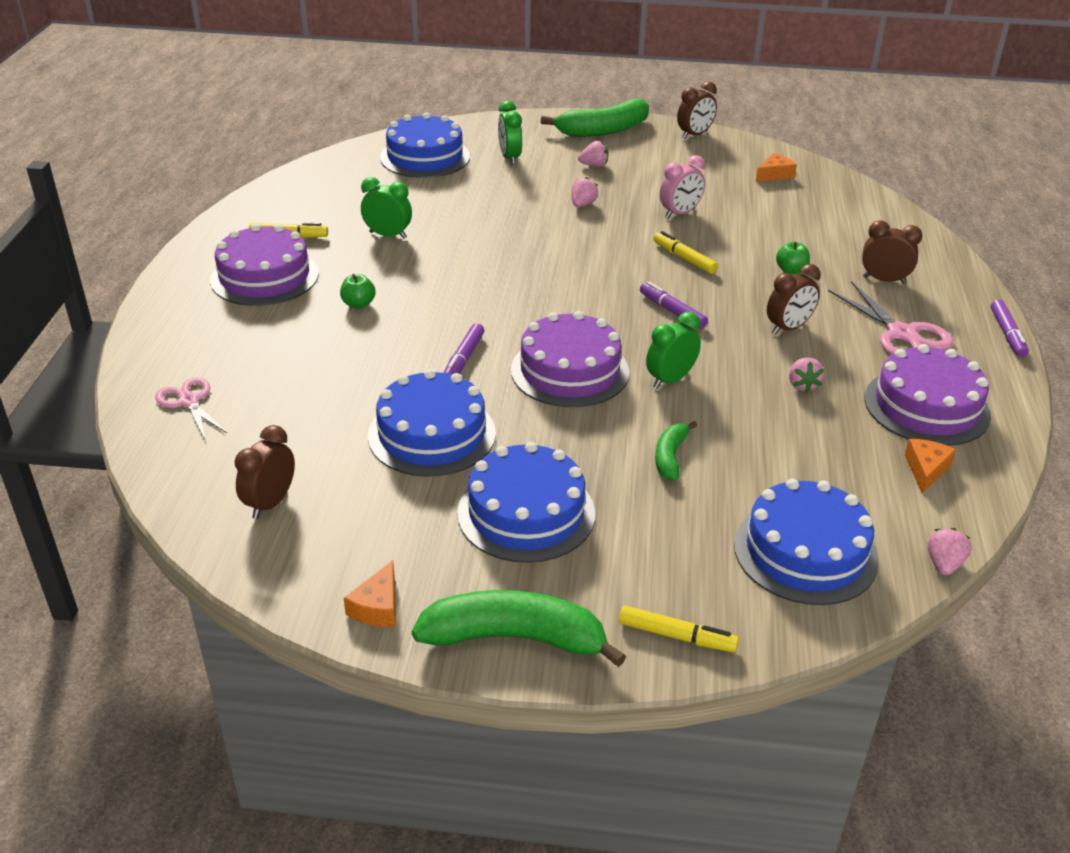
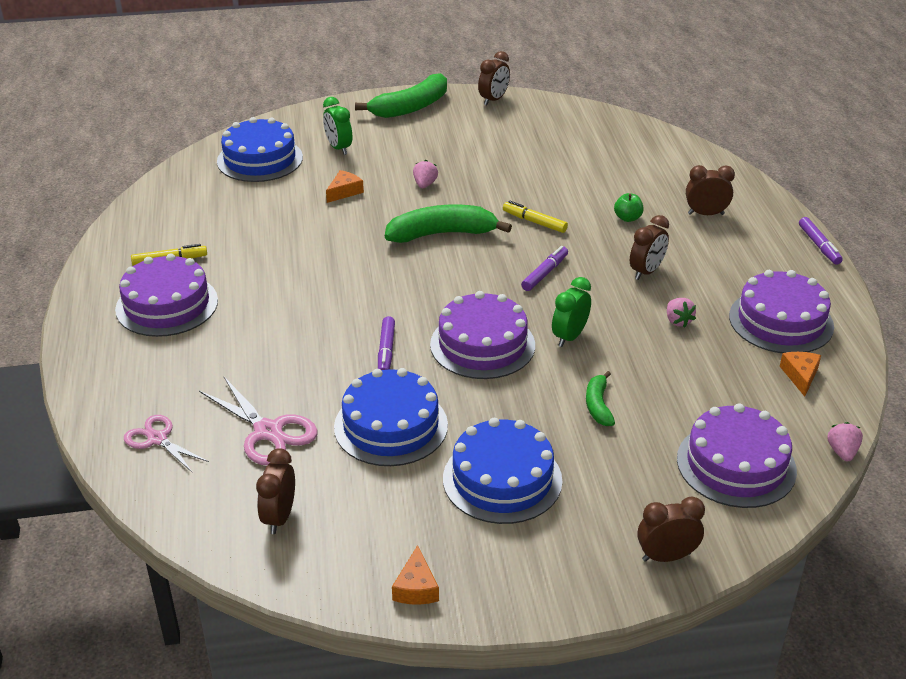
camera: 15 degrees left, 0 degrees up
(358, 304) = (267, 316): green apple -> none
(388, 235) = (262, 244): green clock -> none
(515, 638) = (540, 587): green banana -> green banana (442, 234)
(594, 165) = (418, 144): pink strawberry -> none
(672, 311) = (545, 273): purple marker -> purple marker turned 90 degrees clockwise
(677, 636) = (666, 556): yellow marker -> brown clock
(680, 213) = (513, 179): pink clock -> none
(775, 175) = (578, 129): orange cheese -> orange cheese (344, 192)
(805, 552) = (736, 464): blue cake -> purple cake
(901, 334) = (738, 260): pink scissors -> pink scissors (268, 431)

